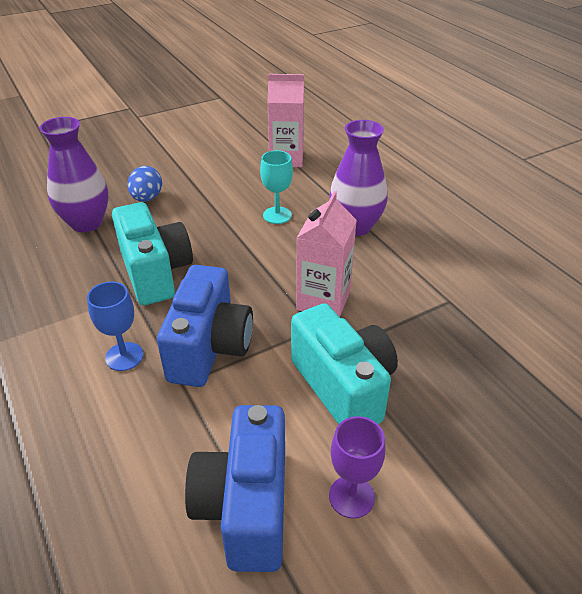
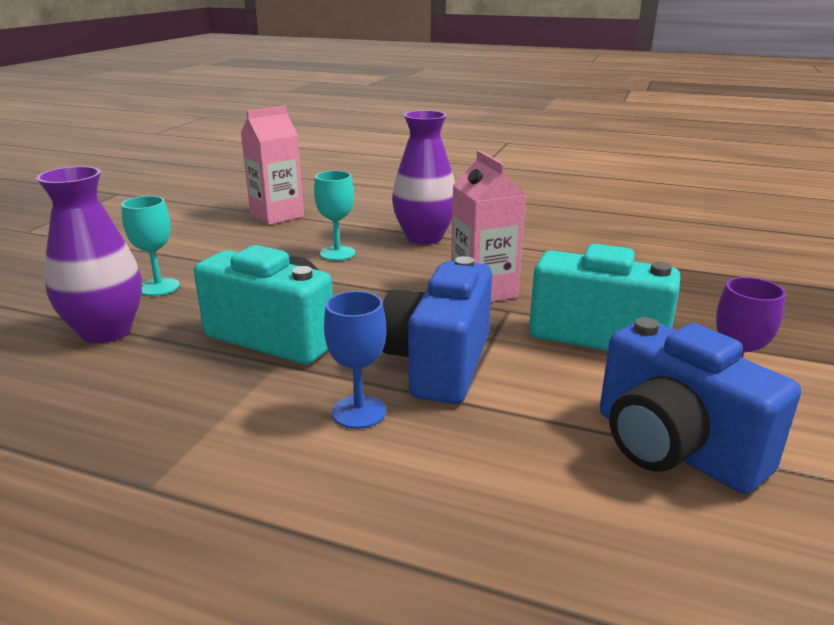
camera: 40 degrees left, 15 degrees down
(147, 198) = (159, 287): blue egg -> turquoise goblet
(209, 348) = (439, 364): blue camera -> blue camera turned 135 degrees counterclockwise

